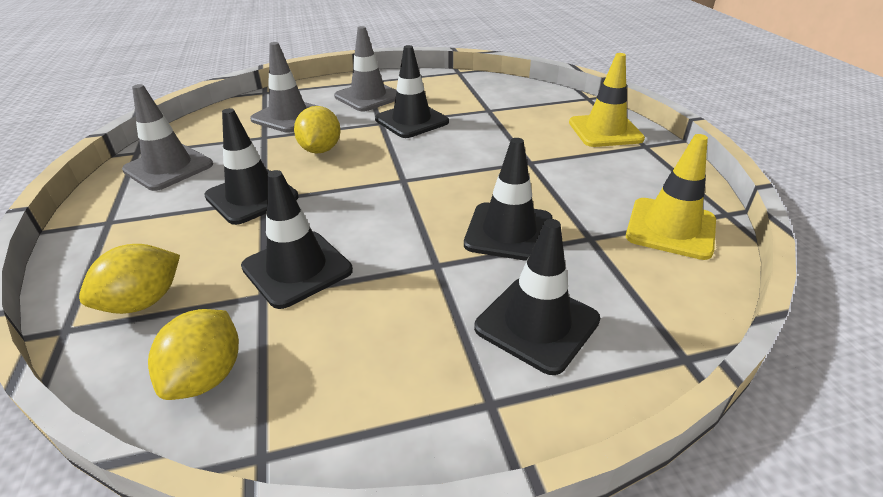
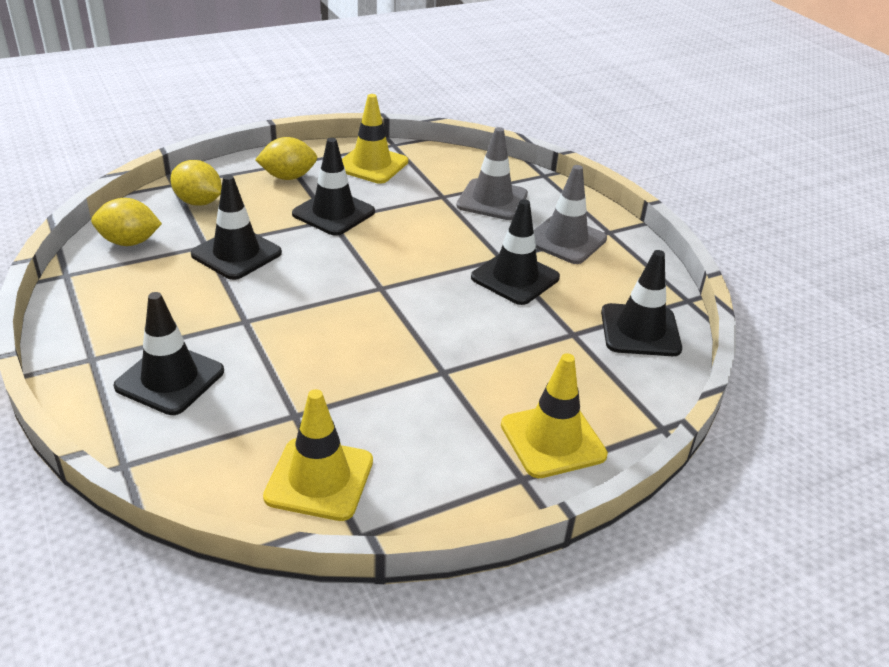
camera: 75 degrees right, 0 degrees up
(168, 167) = (371, 165): grey traffic cone -> yellow traffic cone
(320, 150) = (426, 231): yellow lemon -> yellow lemon (288, 177)
(509, 232) = (298, 360): black traffic cone -> black traffic cone (640, 330)

